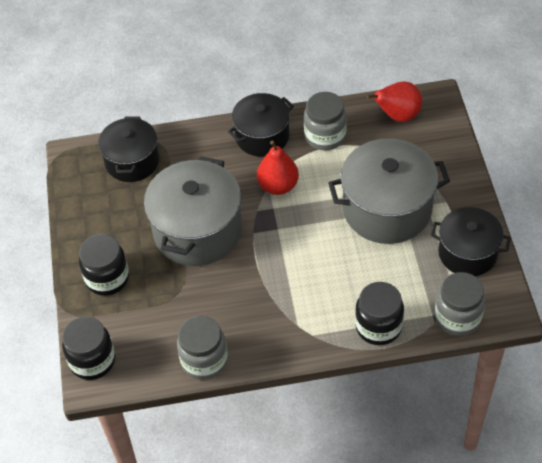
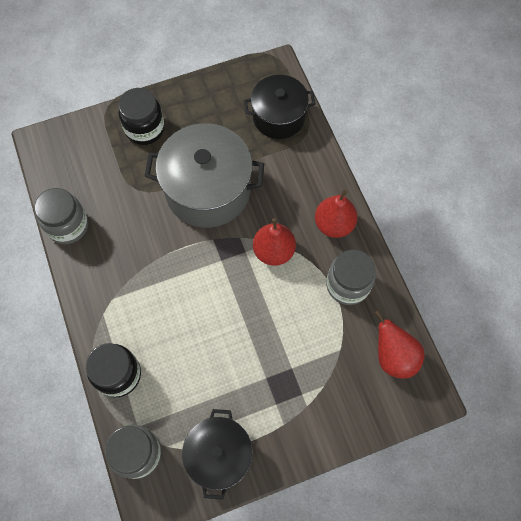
camera: 75 degrees right, 15 degrees up
(92, 361) = (60, 138): black jar -> none
(262, 136) = (334, 224): black pot -> red pear
(387, 209) = (263, 363): grey pot -> none

